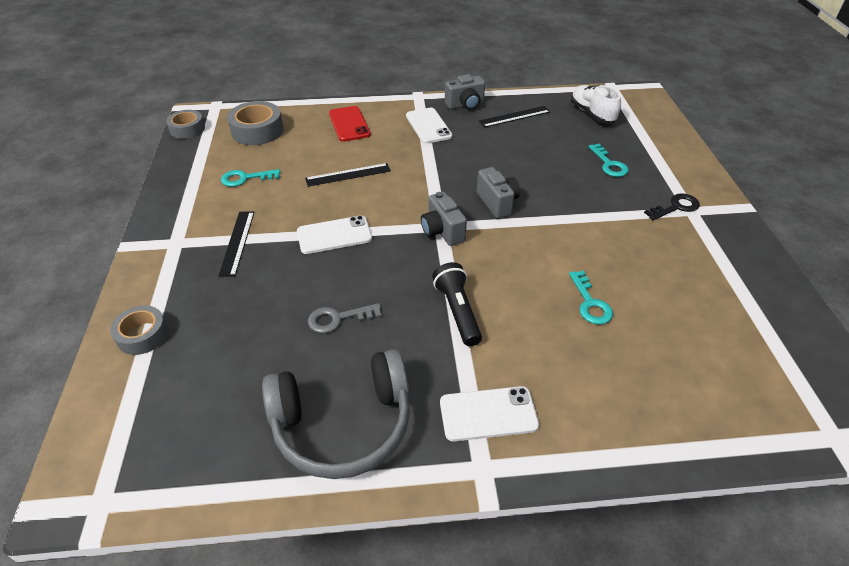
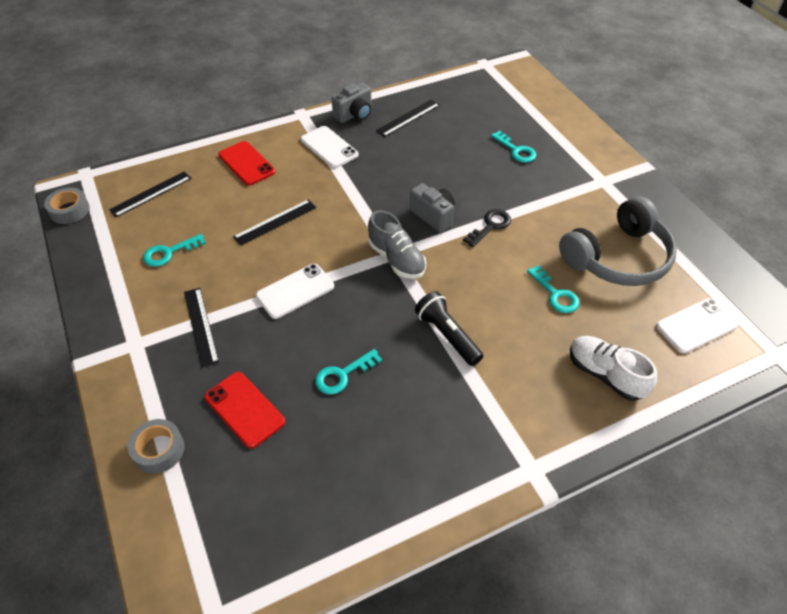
camera: 20 degrees left, 5 degrees up
(234, 323) = (244, 409): none -> red phone
(257, 130) = (151, 194): grey tape -> black ruler
(338, 318) = (343, 375): grey key -> turquoise key
(343, 424) = (398, 472): grey headphones -> grey headphones (618, 258)
(442, 231) = (396, 259): grey camera -> grey shoe
(488, 414) = (515, 421): white phone -> white phone (696, 326)
(592, 114) = (479, 99): white shoe -> white shoe (605, 375)
(676, 207) = (589, 181): black key -> black key (490, 226)

